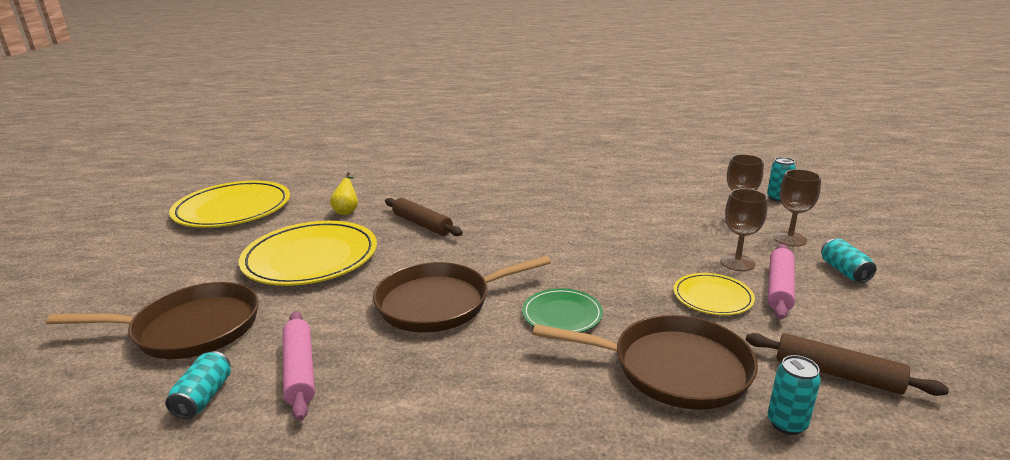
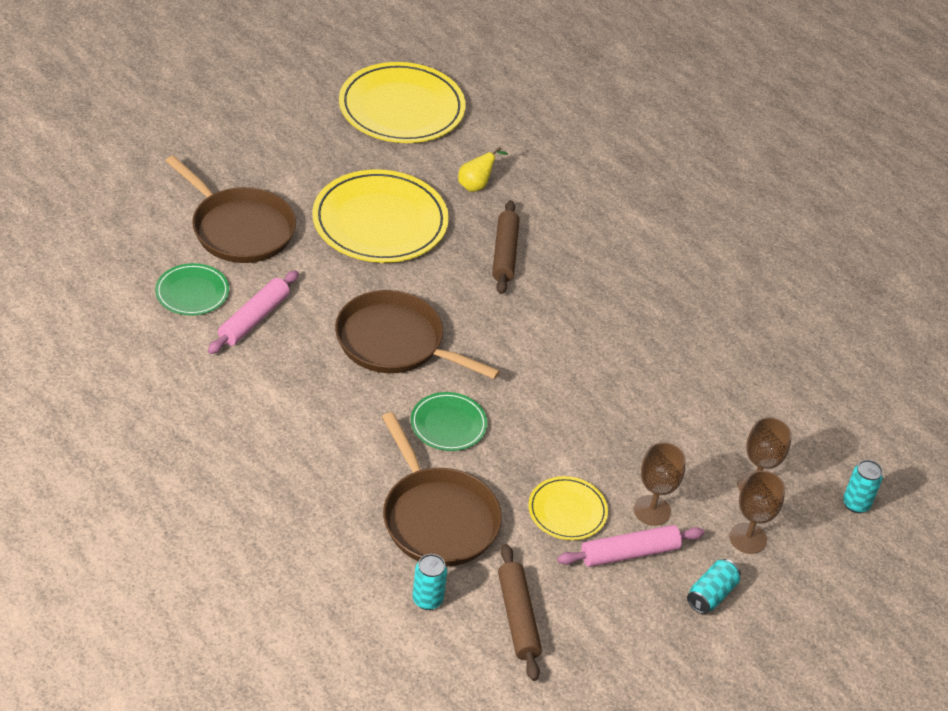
camera: 45 degrees right, 20 degrees up
(204, 397) = (192, 292): turquoise can -> green plate

